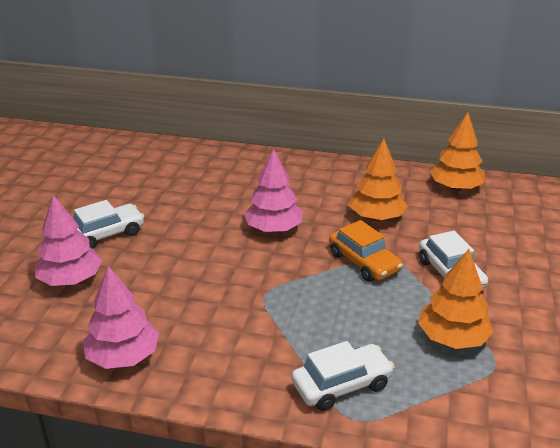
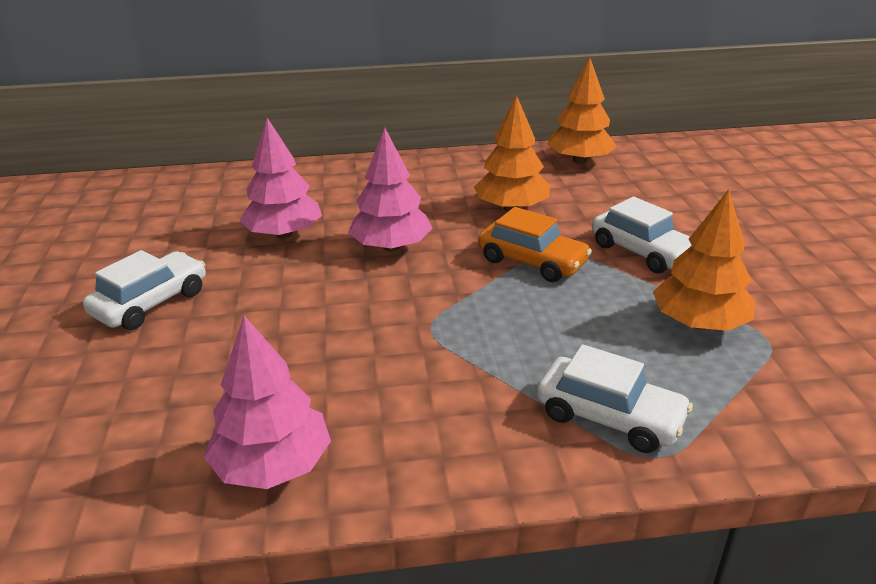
camera: 20 degrees left, 0 degrees up
(71, 280) = (126, 376): pink tree -> pink tree (284, 234)
(342, 385) = (609, 417): white car -> white car turned 75 degrees clockwise

